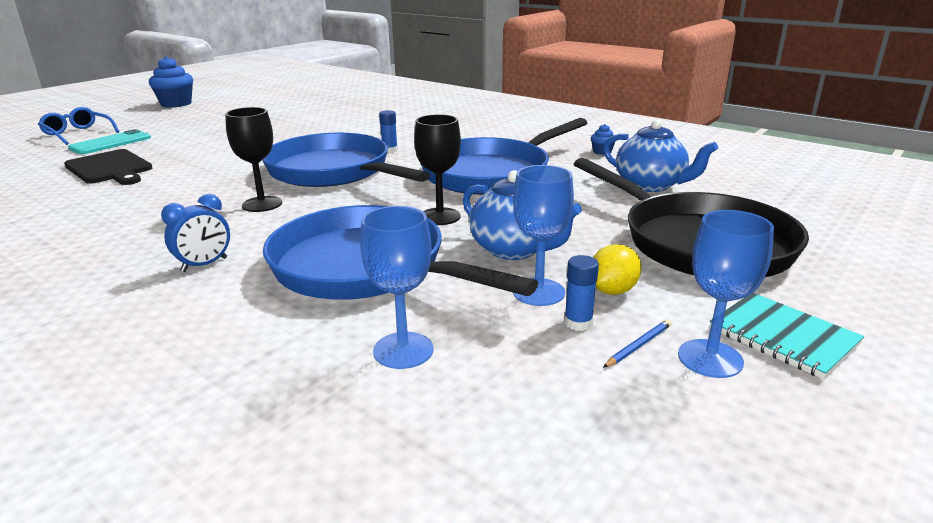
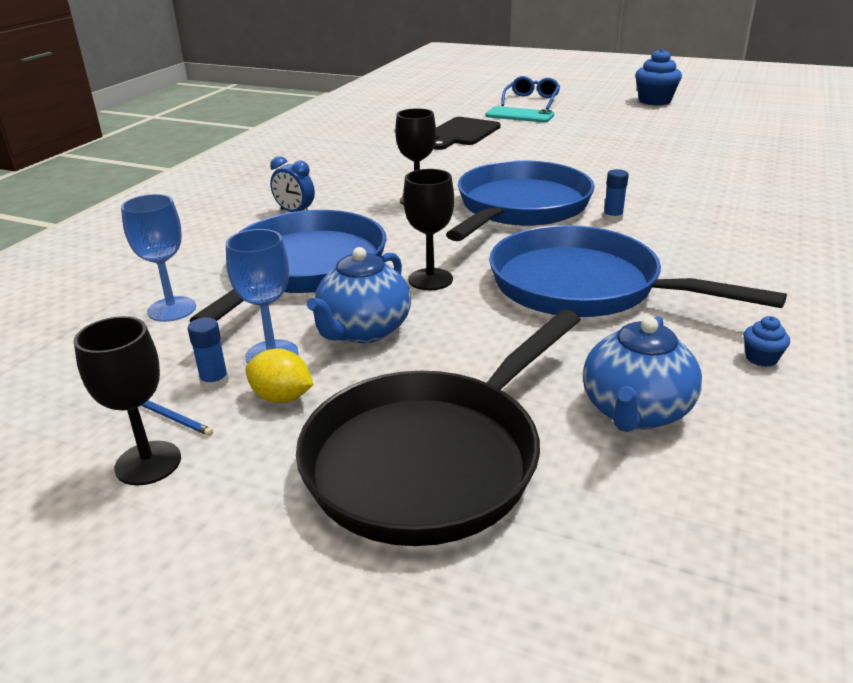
camera: 75 degrees right, 5 degrees up
(710, 358) = (148, 463): blue goblet -> black goblet
(783, 336) = (188, 519): turquoise notebook -> none

